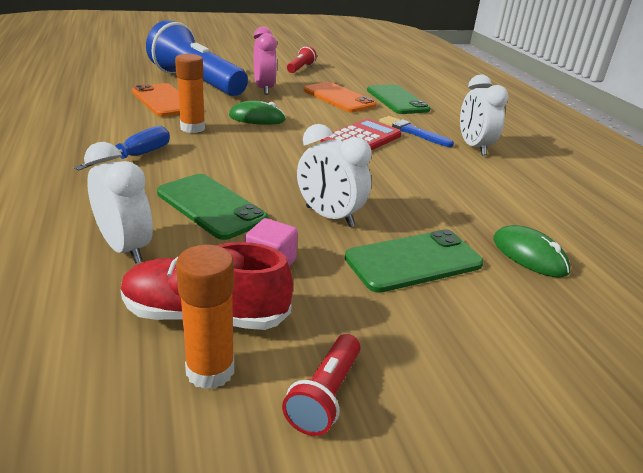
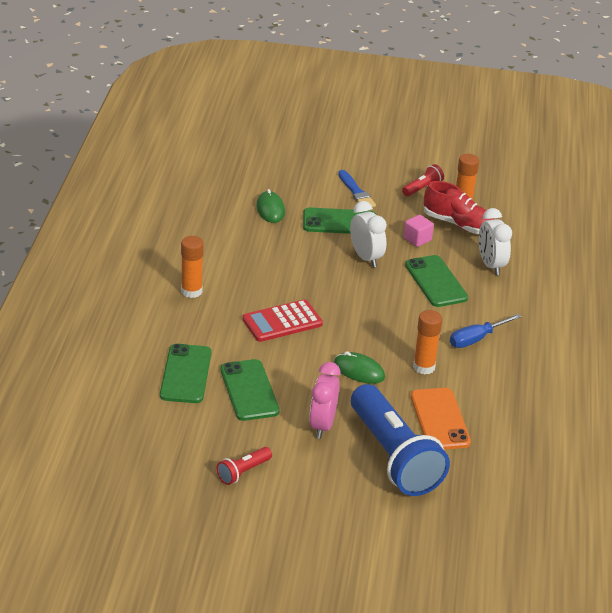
camera: 155 degrees left, 5 degrees up
(339, 98) = (249, 390): orange phone -> green phone
(412, 132) = (225, 321): blue brush -> blue brush (356, 192)
(474, 147) = (191, 291): white clock -> orange glue stick

